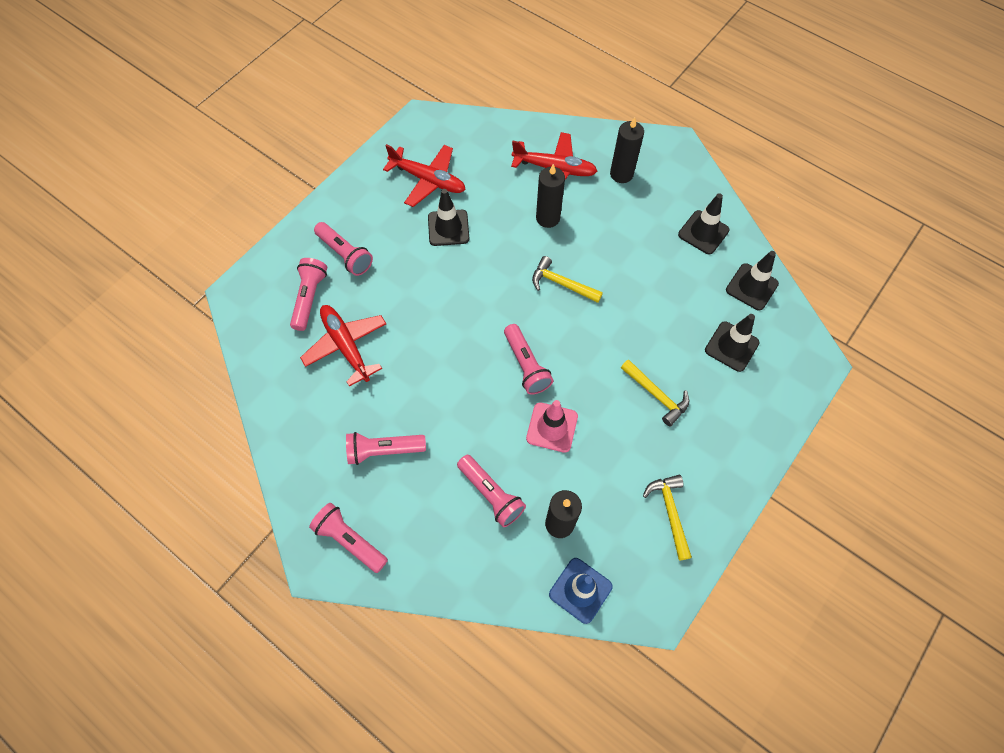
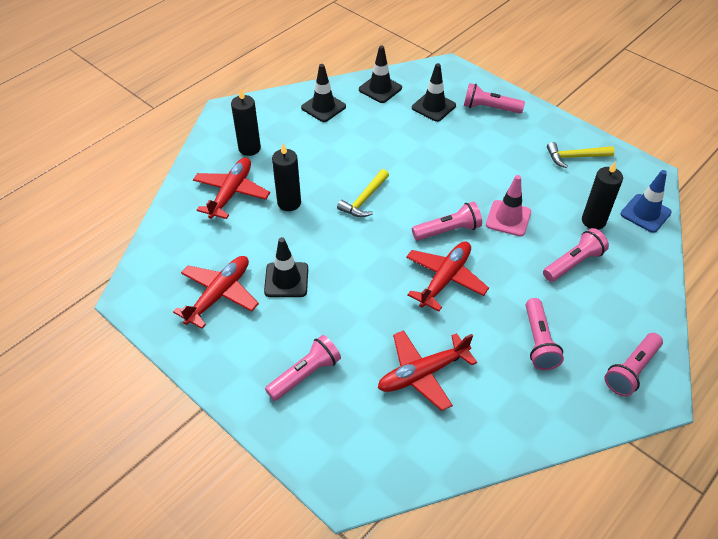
camera: 85 degrees left, 15 degrees down
(310, 298) = (359, 410): pink flashlight -> pink flashlight (489, 108)
(459, 363) = (445, 279): none -> red plane
(656, 395) = (477, 152): yellow hammer -> none

